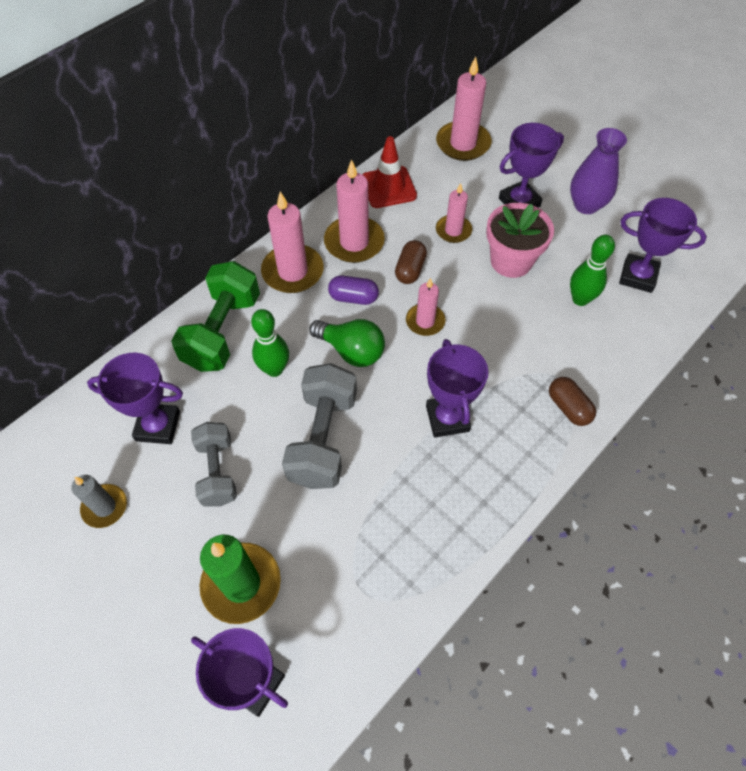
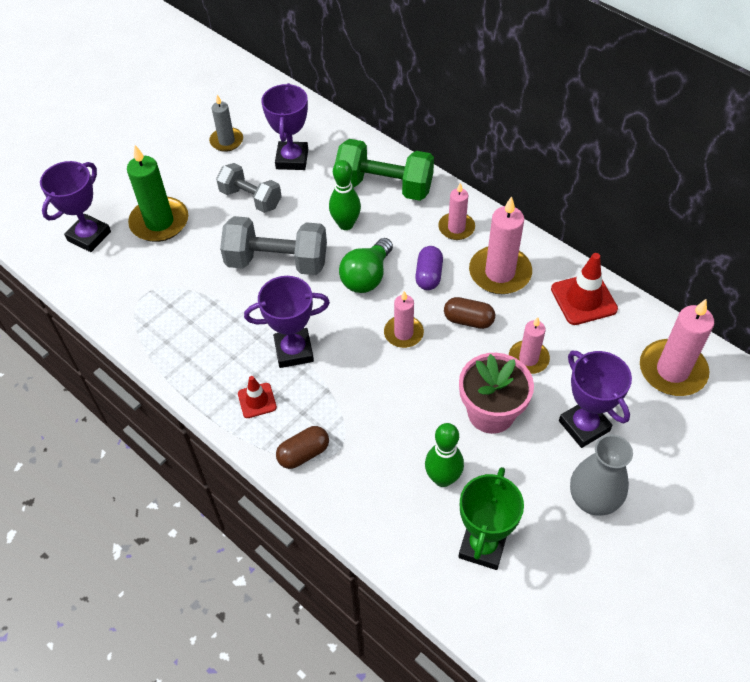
camera: 90 degrees right, 5 degrees down
(217, 471) = (251, 199): grey dumbbell -> grey dumbbell turned 45 degrees clockwise
(292, 271) = (456, 228): pink candle -> pink candle, size x0.61
(511, 452) = (257, 400): none -> red traffic cone
(586, 205) = (592, 500): purple vase -> grey vase
(638, 276) = (482, 546): purple trophy -> green trophy

